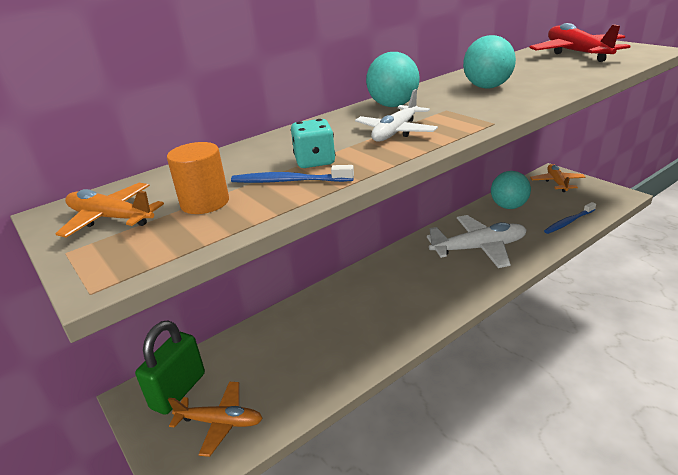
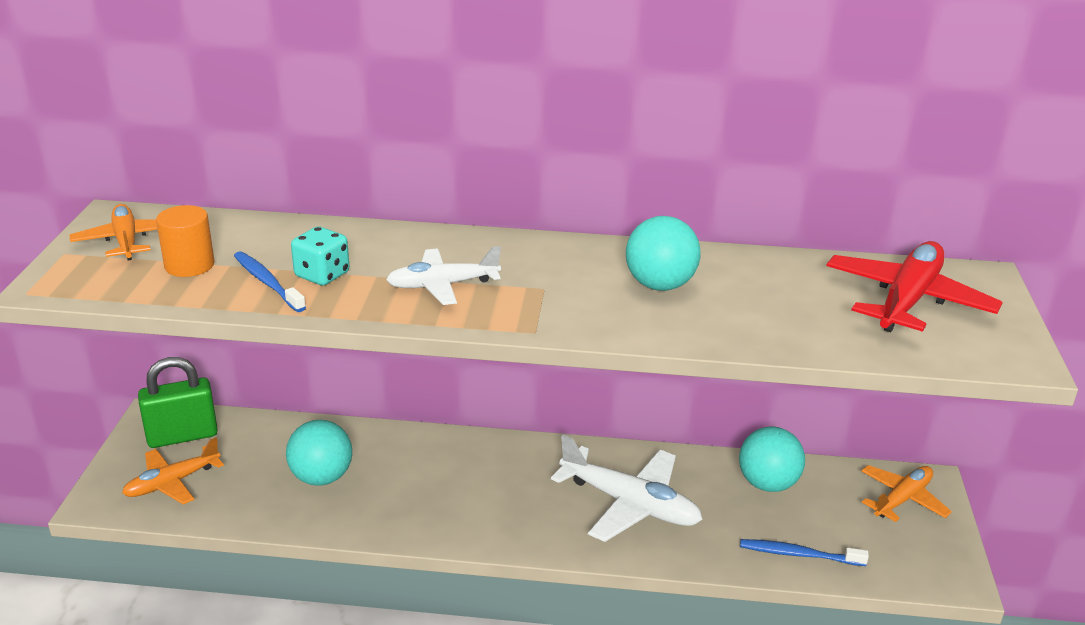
camera: 40 degrees right, 0 degrees up
(220, 422) = (172, 483): orange plane -> orange plane turned 90 degrees clockwise
(393, 105) = (521, 252): turquoise ball -> turquoise ball (321, 477)

